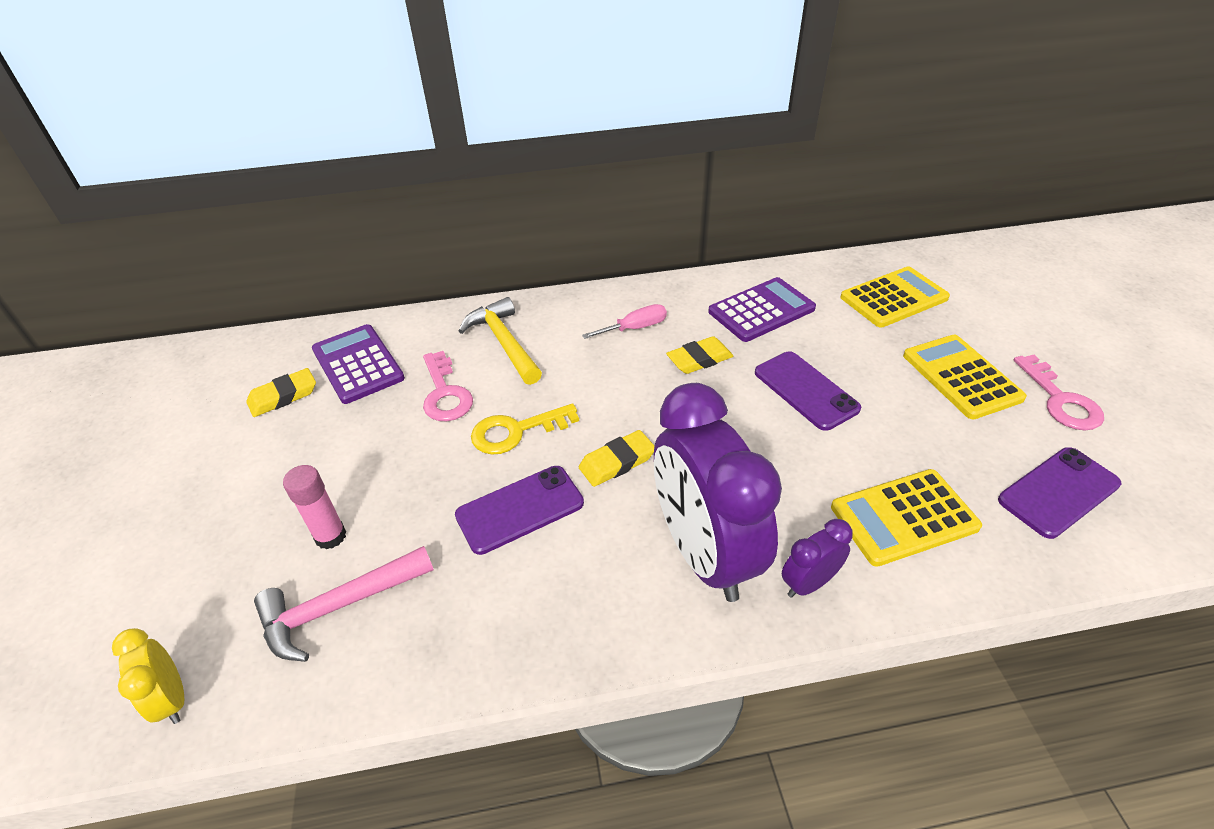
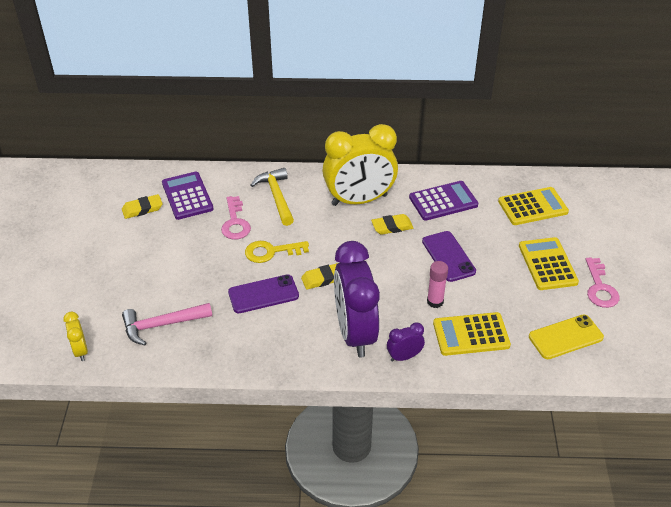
camera: 10 degrees right, 0 degrees up
(330, 536) = (161, 290): pink glue stick -> pink glue stick (435, 302)
(635, 328) = (359, 200): pink screwdriver -> yellow clock
(1058, 492) = (565, 337): purple phone -> yellow phone

